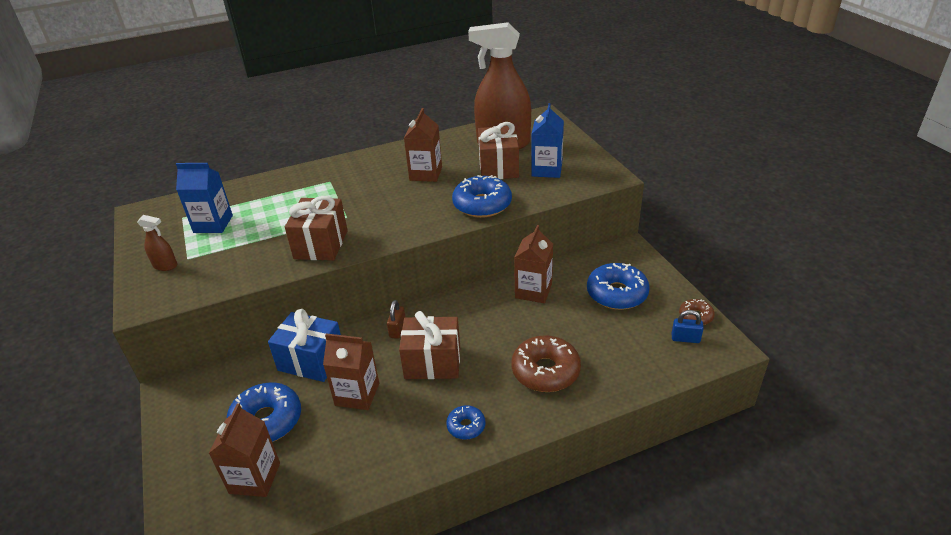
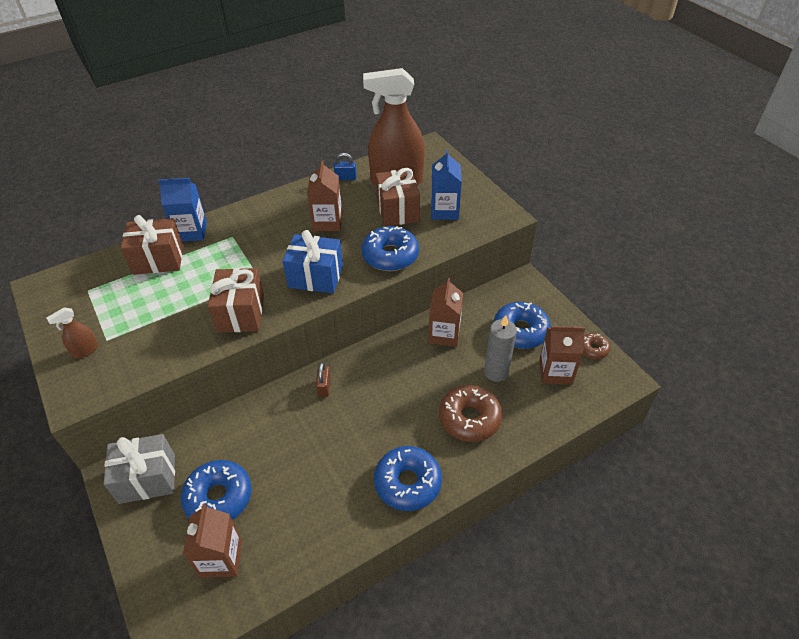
camera: 10 degrees left, 10 degrees up
(165, 266) = (85, 350): brown spray bottle -> brown spray bottle turned 135 degrees clockwise
(201, 397) = (147, 479): none -> grey gift
(213, 224) = (123, 296): blue carton -> blue carton (191, 232)
(311, 360) = (247, 428): blue gift -> blue gift (315, 277)
(357, 394) = (300, 460): brown carton -> brown carton (555, 372)
(432, 362) = (364, 419): brown gift -> brown gift (158, 259)
(466, 426) = (407, 483): blue donut -> blue donut, size x1.89
(583, 330) = (496, 372): none -> grey candle
(685, 338) = (587, 373): blue padlock -> blue padlock (345, 178)

